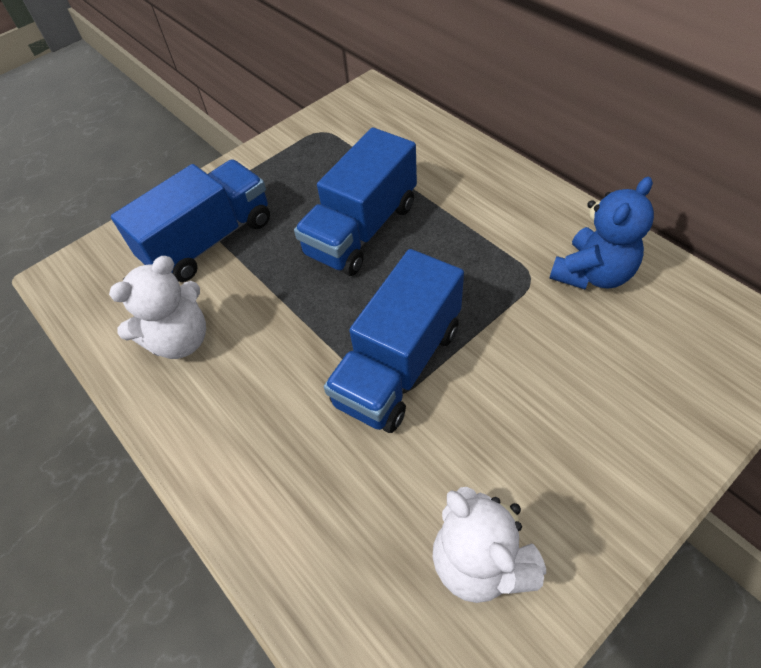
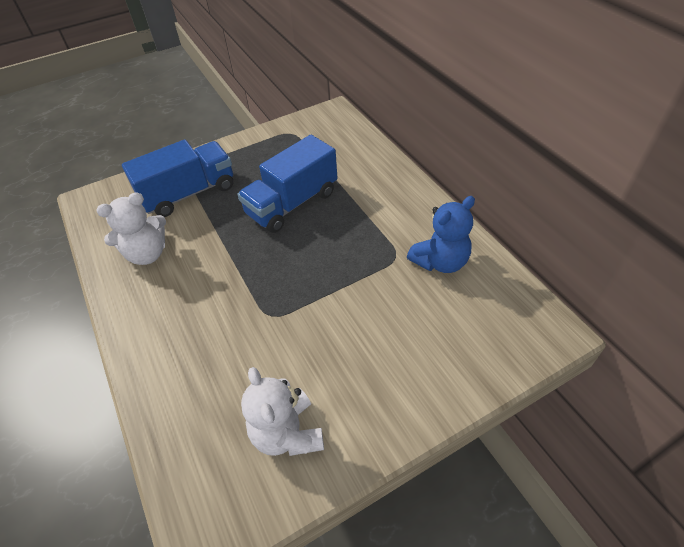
camera: 10 degrees right, 5 degrees down
(398, 365) = (282, 297): blue truck -> none

